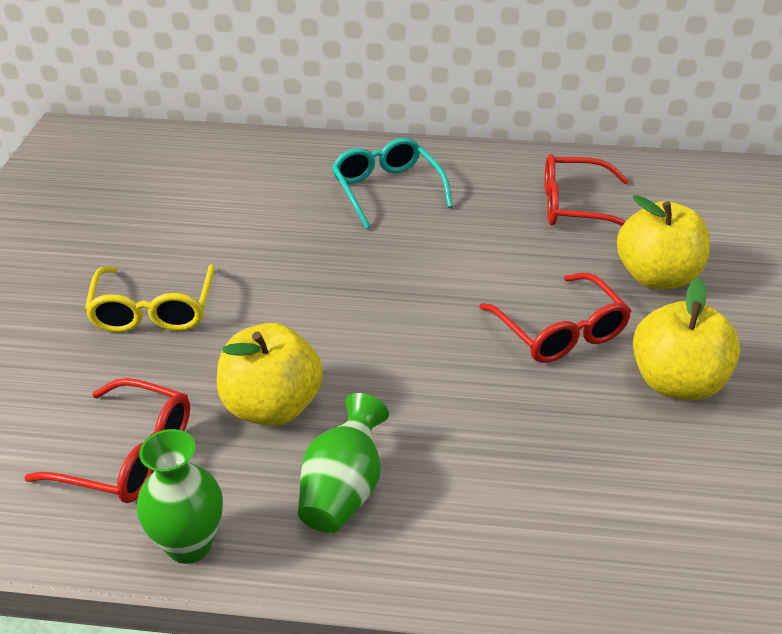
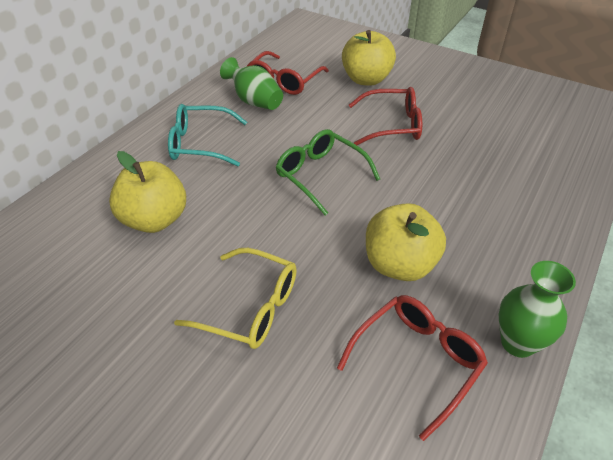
camera: 65 degrees left, 5 degrees up
(343, 490) = (490, 252): green vase -> green vase (254, 101)
(396, 296) = (320, 175): none -> green glasses
(676, 382) = (451, 104): yellow apple -> yellow apple (155, 220)

